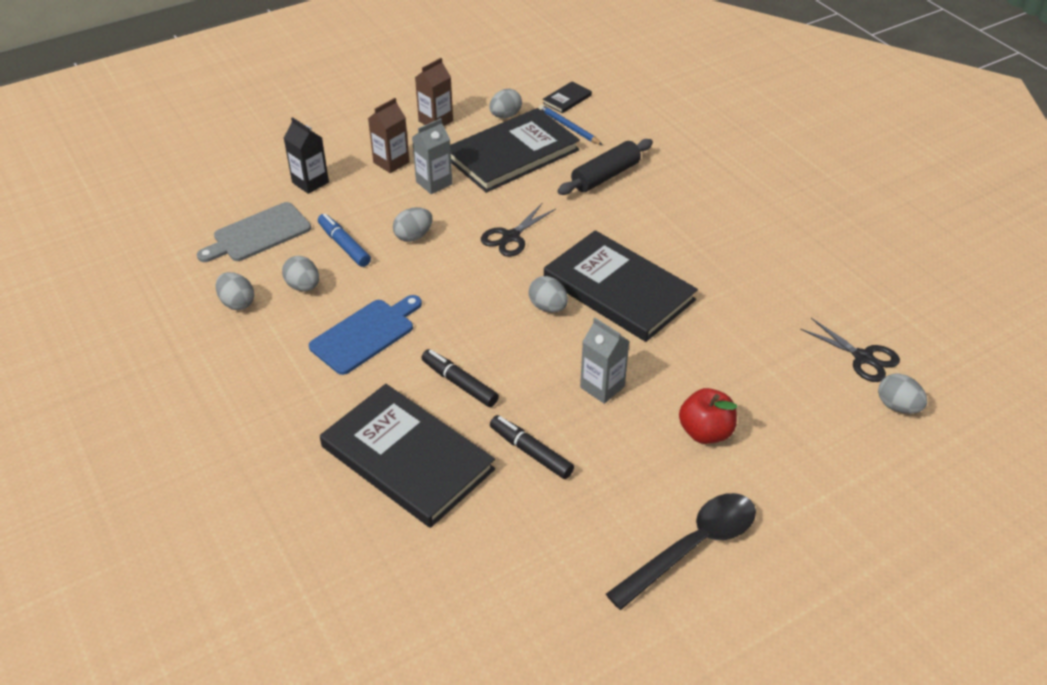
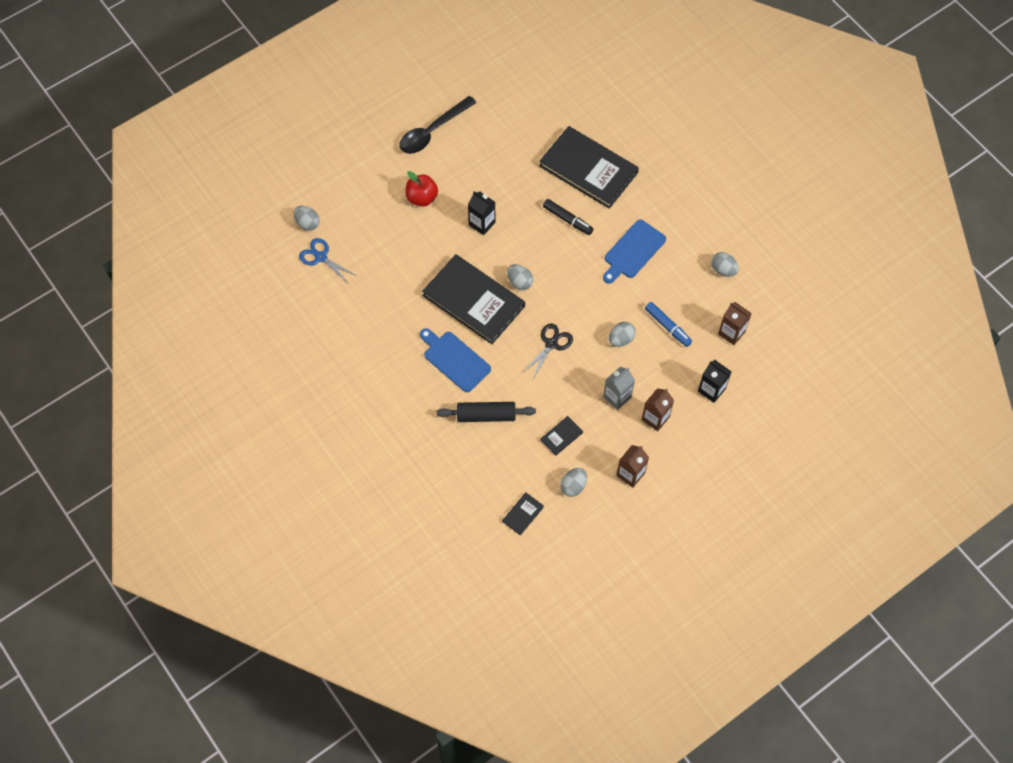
camera: 175 degrees right, 20 degrees up
(258, 234) = (731, 333): grey cutting board -> brown carton
(303, 286) = (684, 287): grey egg -> none
(512, 154) = (561, 436): black book -> black book, size x0.40
(531, 452) = (520, 178): black marker -> none
(569, 127) = (518, 475): blue pencil -> none
(602, 387) = (482, 223): grey carton -> black carton
(605, 176) = (486, 415): black rolling pin -> black rolling pin turned 45 degrees clockwise
(646, 229) = (455, 360): none -> blue cutting board
(863, 358) = (320, 257): black scissors -> blue scissors

